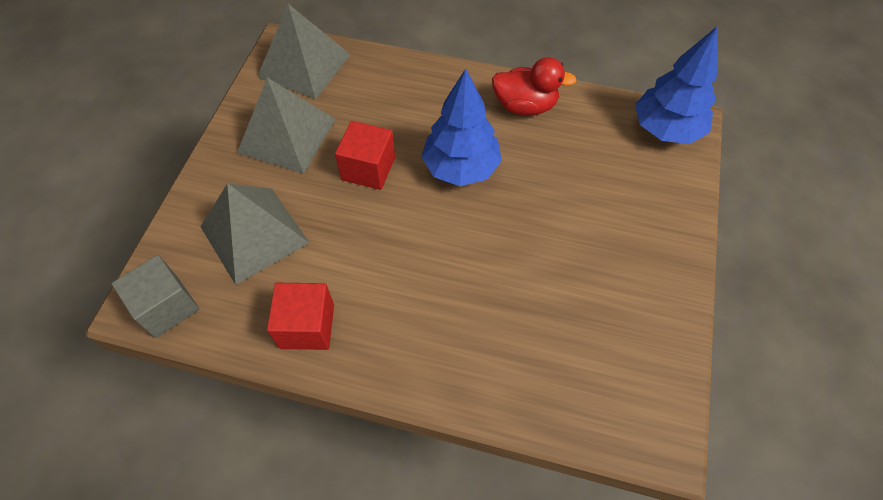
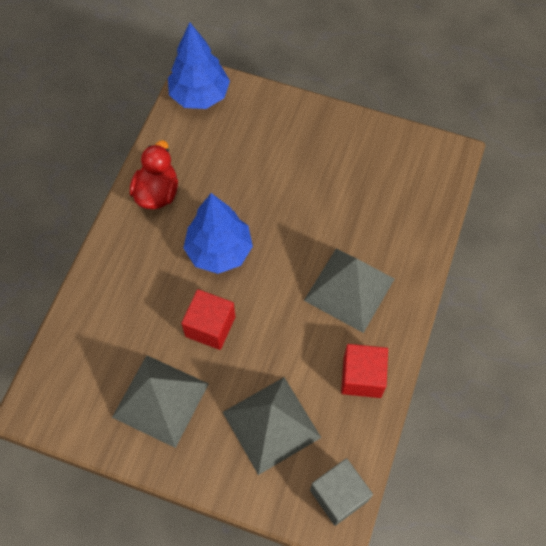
camera: 85 degrees left, 5 degrees up
(304, 65) = (68, 386): grey pyramid -> grey pyramid (349, 289)

